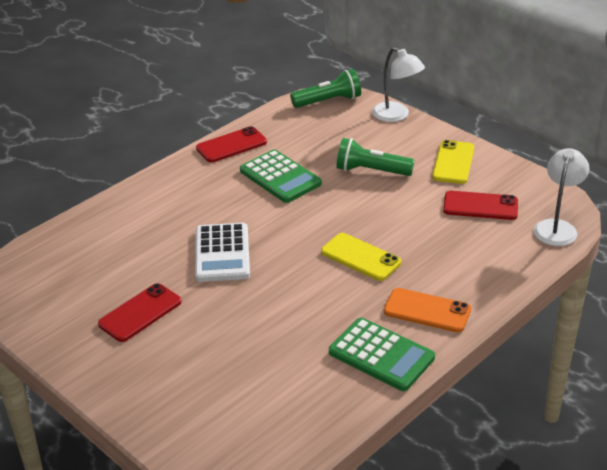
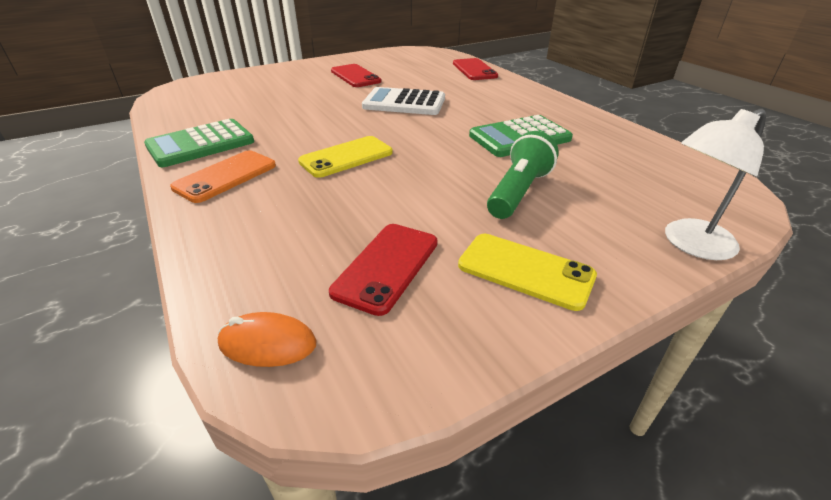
camera: 105 degrees right, 0 degrees up
(231, 145) = (591, 122): red phone -> red phone (474, 70)
(328, 101) = (721, 191): green flashlight -> none
(557, 227) = (267, 343): white lamp -> orange mouse

